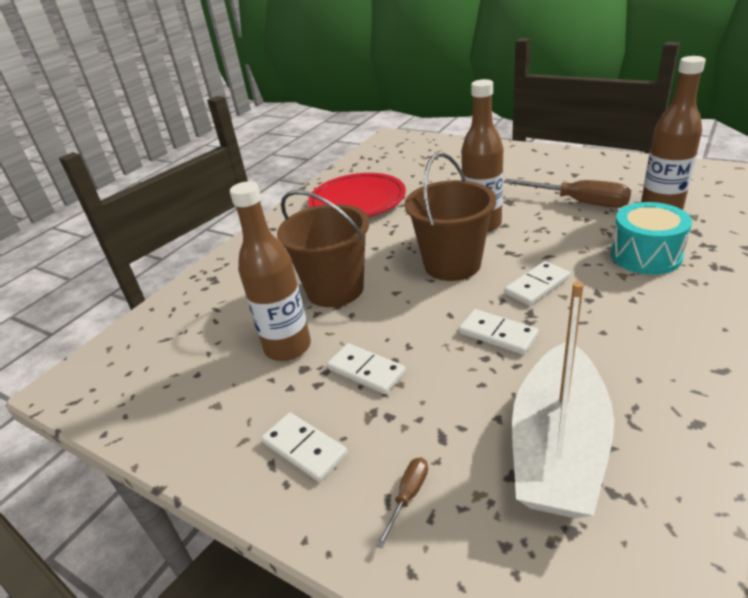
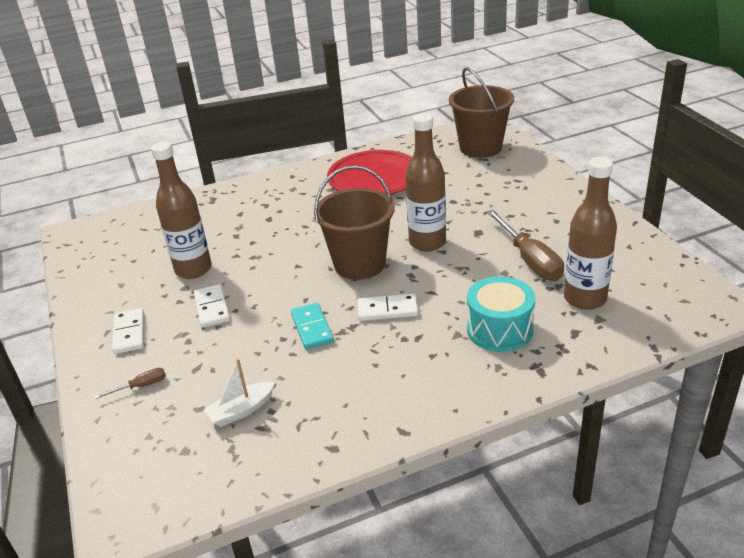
camera: 35 degrees right, 0 degrees up
(335, 289) = (266, 244): brown bucket -> brown bucket (480, 148)
(498, 334) = (312, 328): white domino -> turquoise domino
(558, 447) = (241, 410): white boat -> white boat, size x0.46

